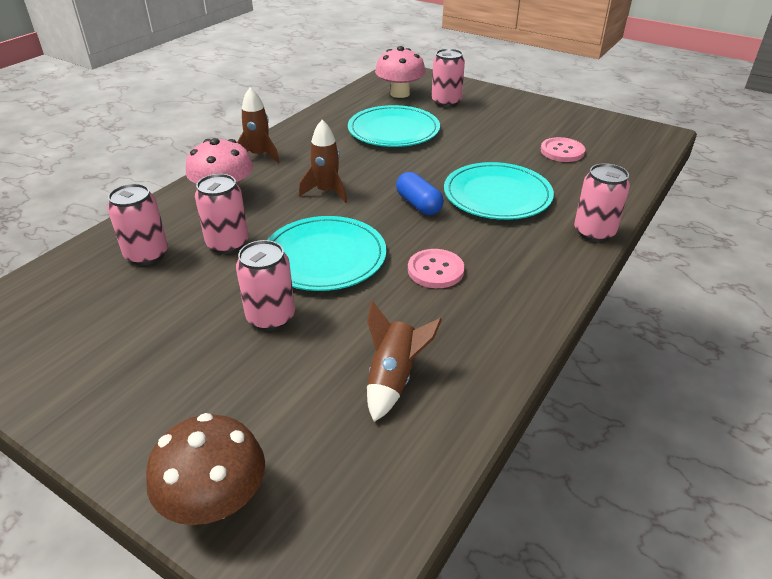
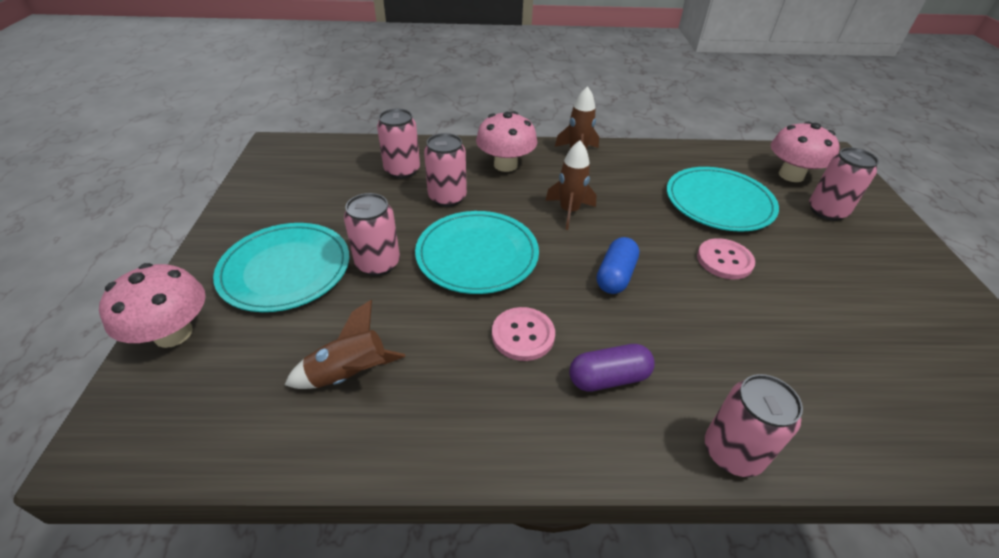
camera: 55 degrees right, 5 degrees up
(215, 501) = (173, 333): brown mushroom -> pink mushroom
(497, 195) = (702, 327): turquoise plate -> turquoise plate (285, 269)
(506, 250) = (608, 378): none -> purple capsule
(562, 151) = (872, 349): pink button -> pink button (724, 260)

